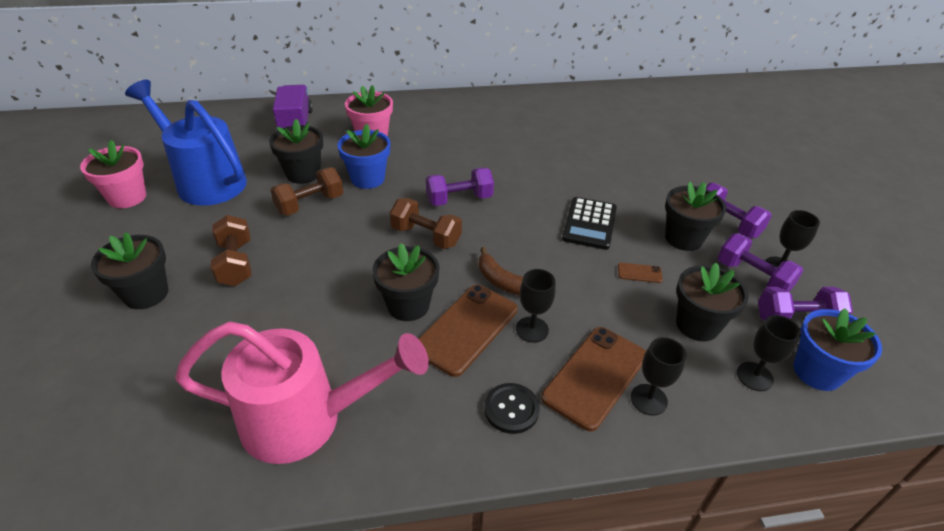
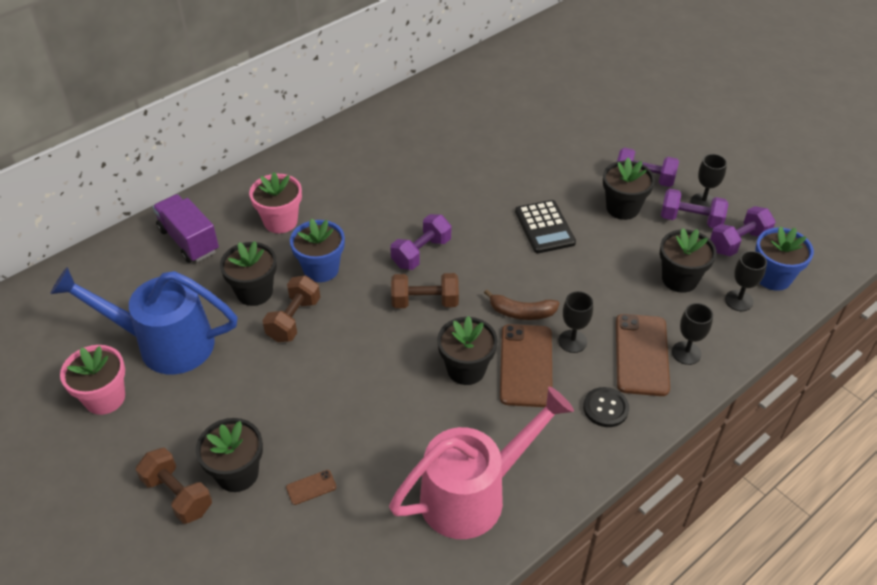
camera: 30 degrees left, 5 degrees up
(236, 263) = (287, 407): brown dumbbell -> brown dumbbell (178, 495)
(639, 273) = (612, 255): brown phone -> brown phone (311, 487)

